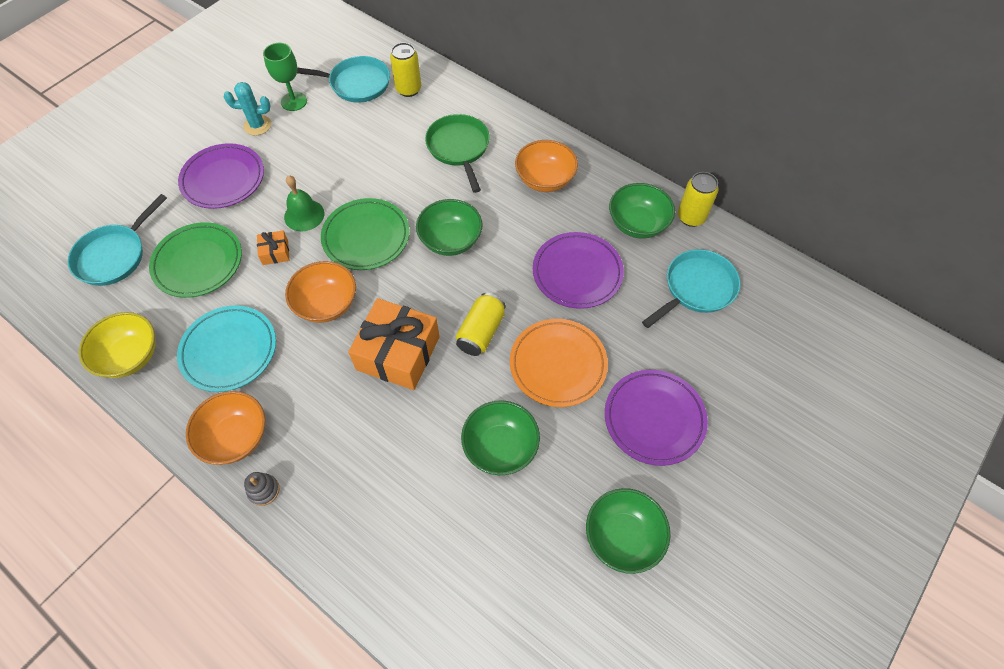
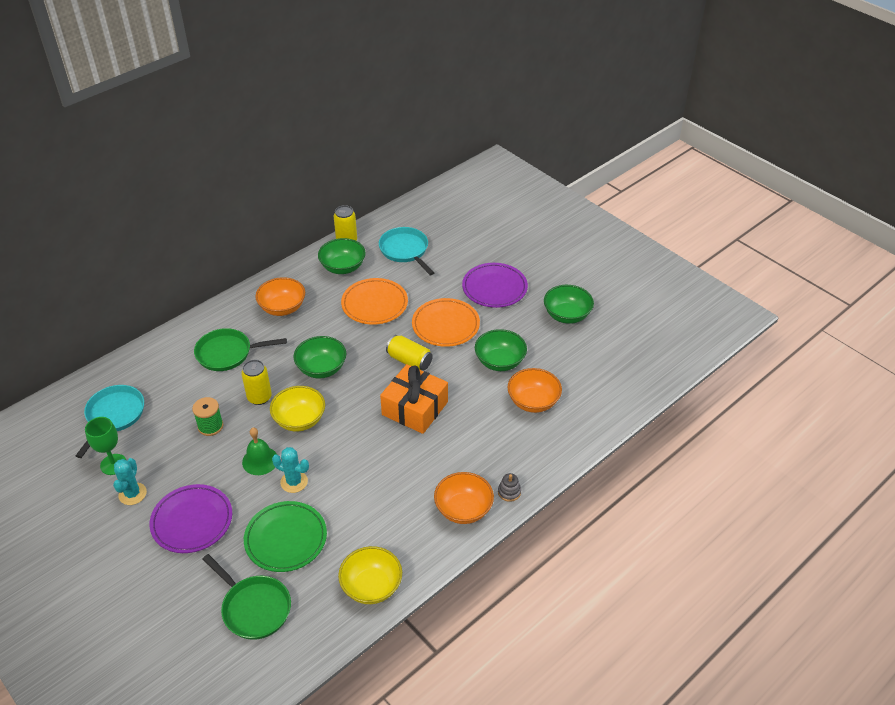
camera: 80 degrees left, 15 degrees down
(115, 255) = (254, 607): turquoise pan -> green pan
(229, 350) = (385, 514): turquoise plate -> none
(275, 252) = (294, 482): orange gift -> turquoise cactus
(326, 304) = (358, 449): orange bowl -> orange bowl (533, 402)
(349, 161) = (210, 426): none -> green spool
(366, 237) = (299, 420): green plate -> yellow bowl
(408, 89) = (141, 379): yellow can -> yellow can (259, 397)
(577, 273) = (374, 304): purple plate -> orange plate

